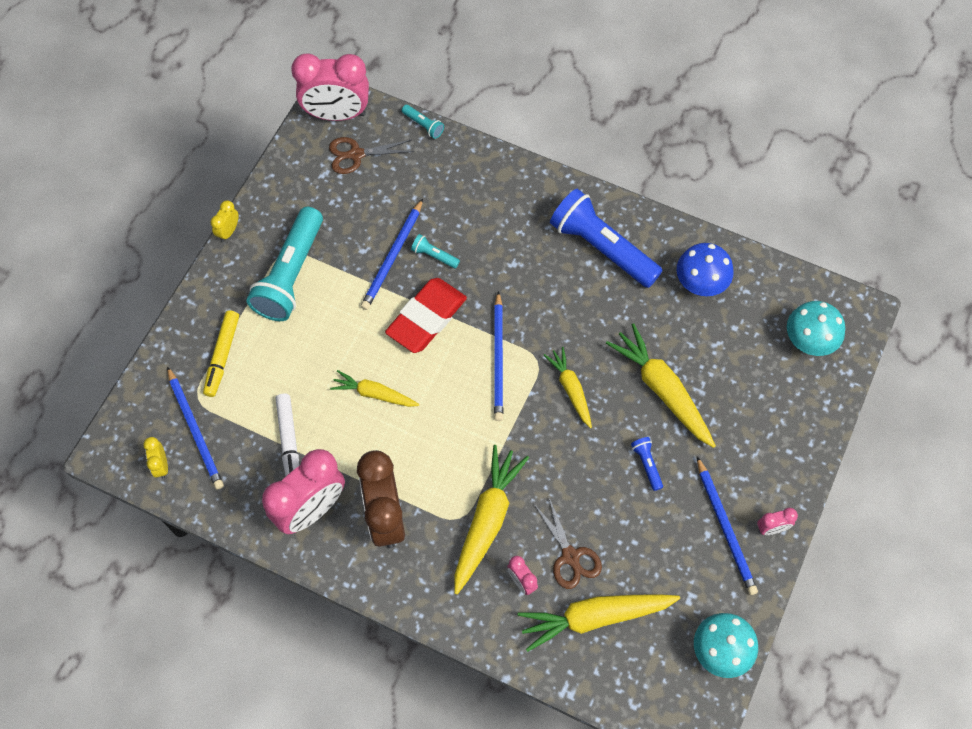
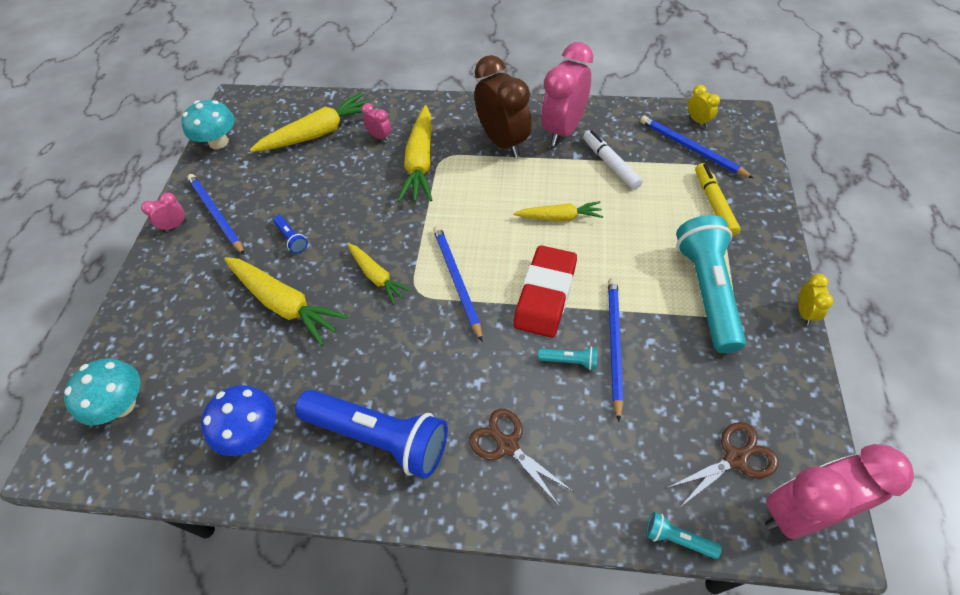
camera: 165 degrees right, 10 degrees down
(570, 556) = (346, 161): brown scissors -> brown scissors (507, 445)

